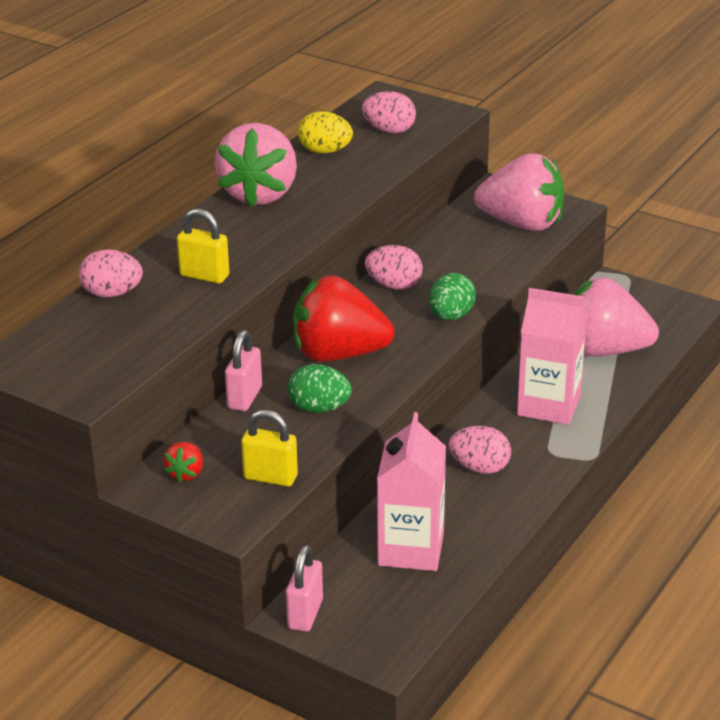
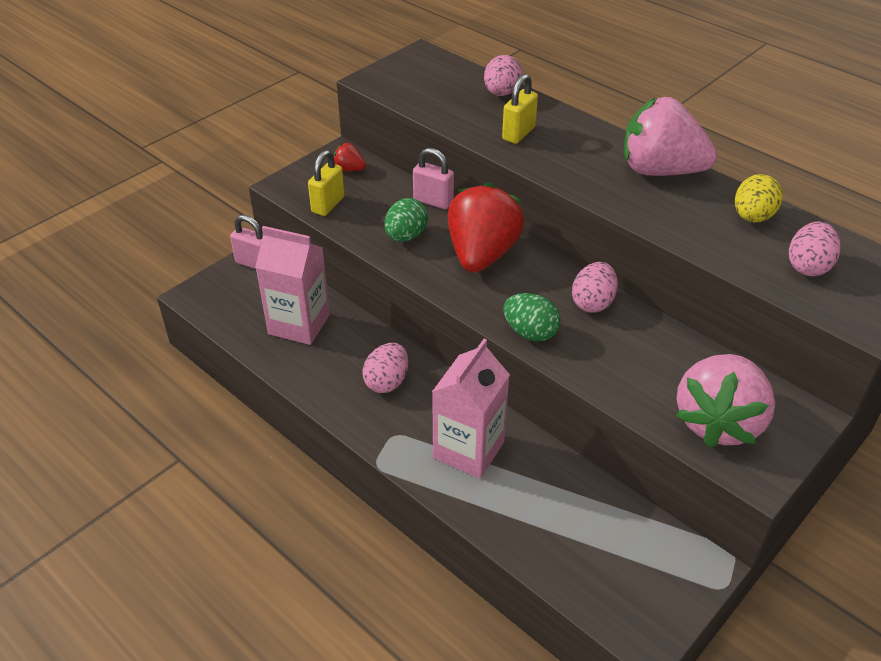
camera: 100 degrees right, 10 degrees up
(604, 350) = (560, 520): pink strawberry -> none

